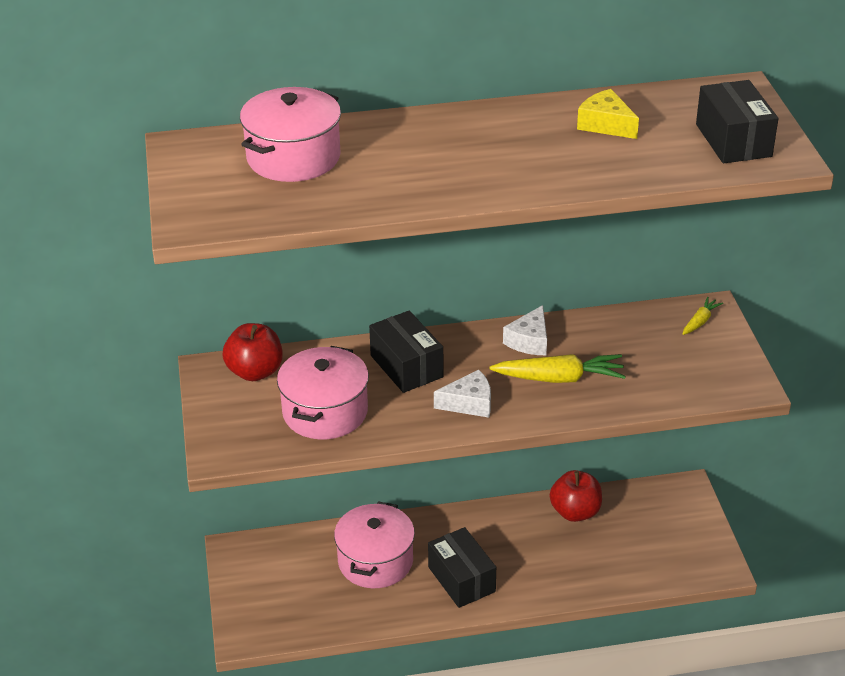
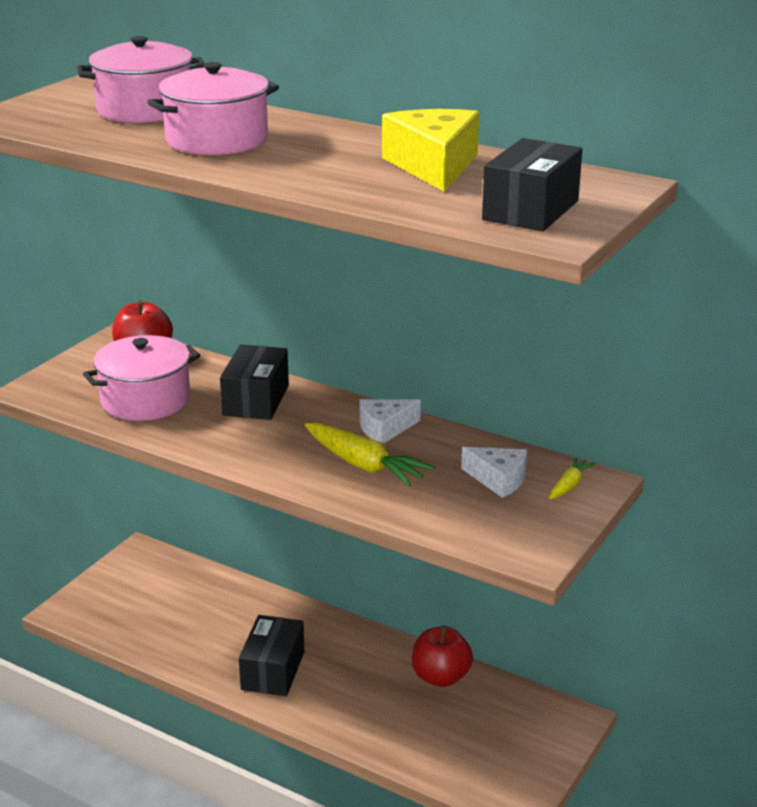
camera: 40 degrees right, 10 degrees down
(375, 561) = (226, 618): pink pot -> pink pot (217, 140)
(469, 403) = (260, 446): white cheese -> white cheese (498, 479)
(605, 124) = (433, 166): yellow cheese -> yellow cheese, size x1.60
(700, 321) = (569, 485): yellow carrot -> yellow carrot turned 45 degrees counterclockwise

